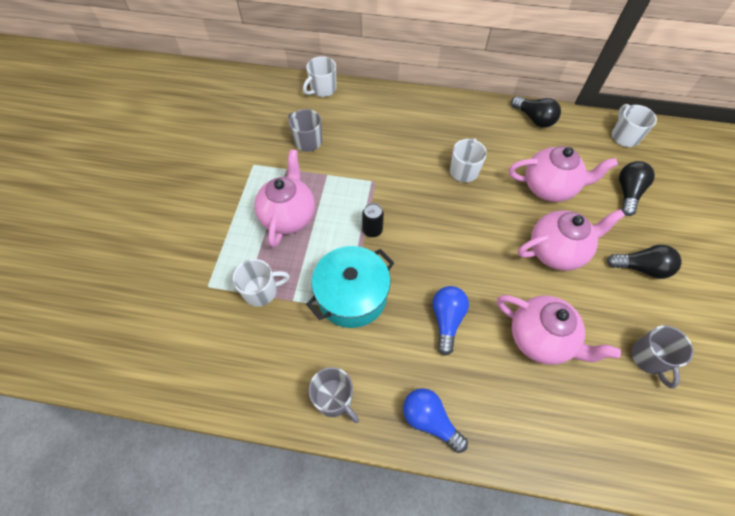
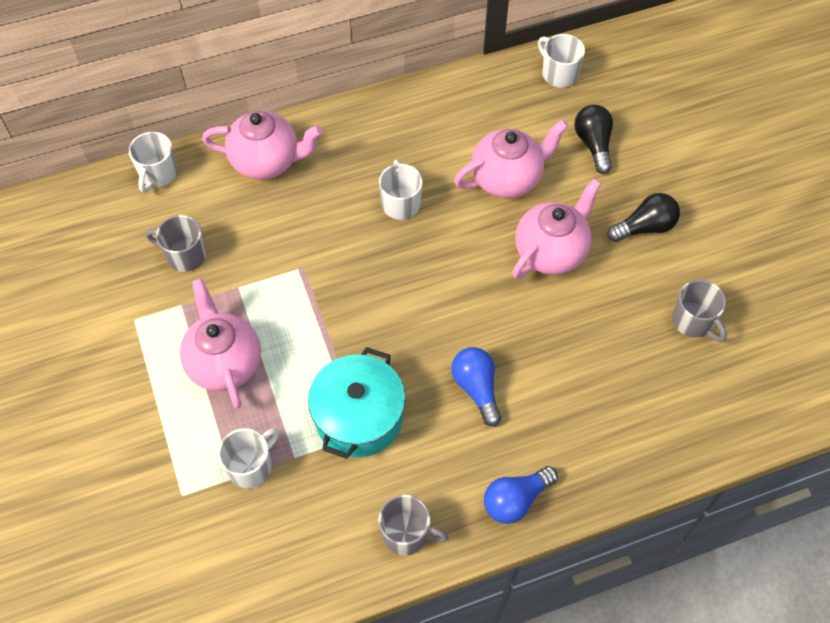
camera: 30 degrees left, 0 degrees up
(372, 230) = (336, 329): black can -> none
(430, 420) = (515, 500): blue light bulb -> blue light bulb turned 45 degrees counterclockwise
(534, 119) = (447, 96): black light bulb -> none
(540, 339) = (581, 357): pink teapot -> pink teapot (266, 161)

